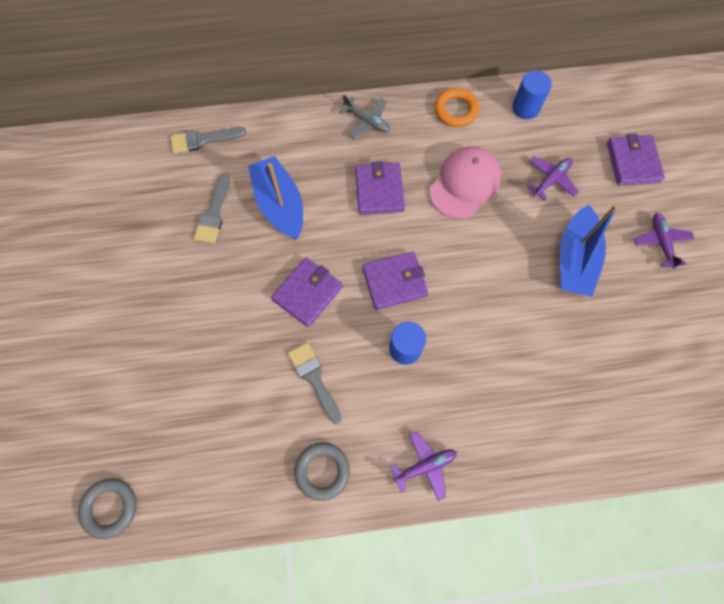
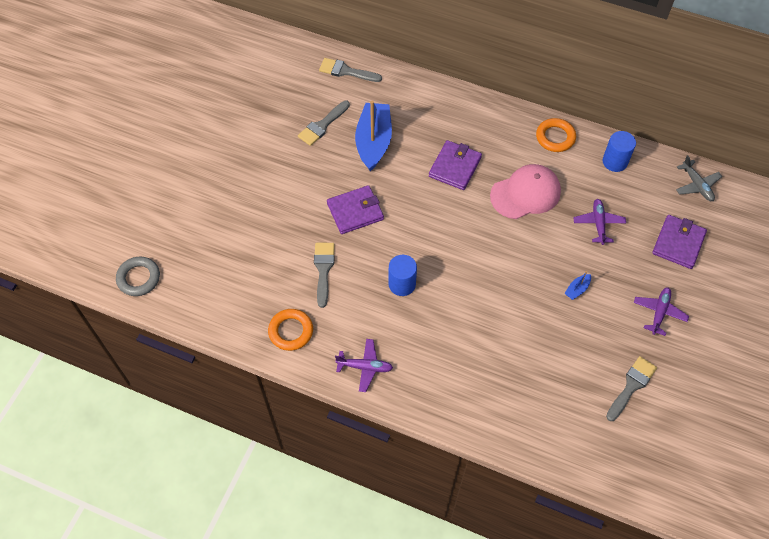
camera: 30 degrees right, 10 degrees down
(322, 471) = (291, 331): grey ring -> orange ring
(367, 121) = (478, 113): grey plane -> grey plane (697, 185)
(394, 282) = (424, 235): purple wallet -> none
(551, 180) = (598, 223): purple plane -> purple plane turned 75 degrees counterclockwise
(574, 259) = (577, 289): blue boat -> blue boat, size x0.41
(685, 333) = (631, 386): none -> grey brush

